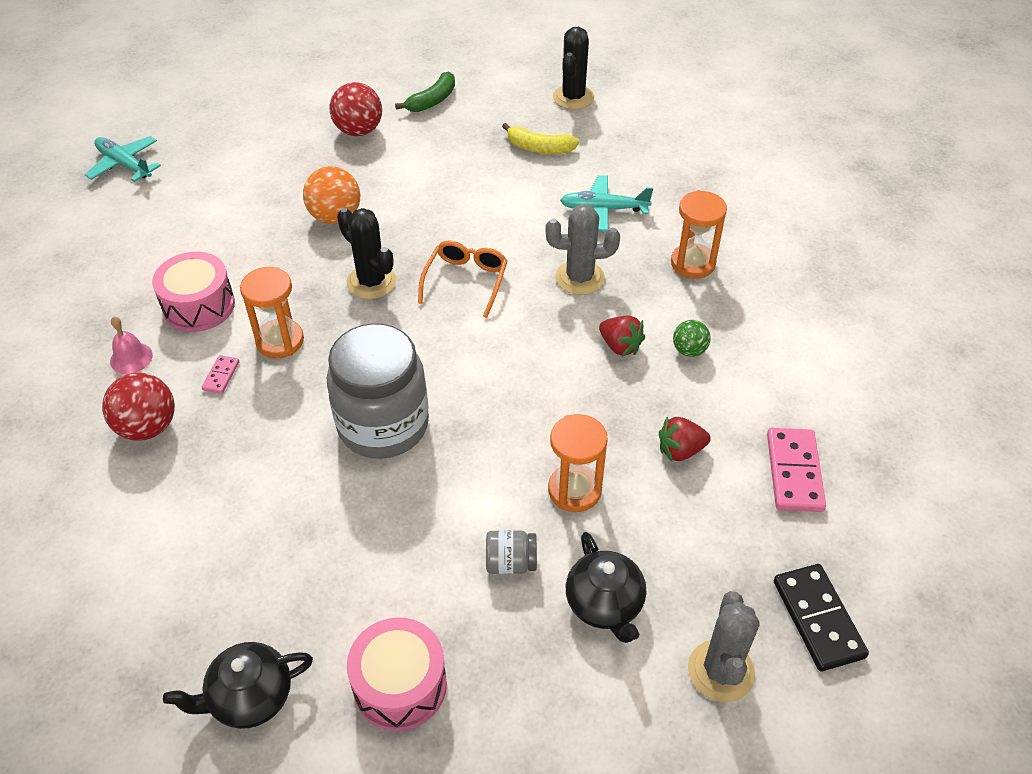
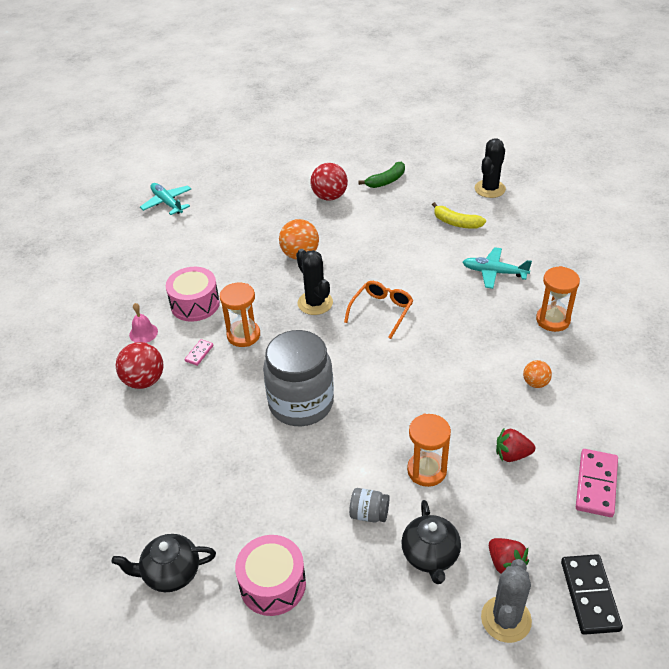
camera: 15 degrees right, 5 degrees down
(580, 278) = (465, 319): grey cactus -> none
(620, 346) = (484, 372): red strawberry -> red strawberry (505, 564)
(689, 350) = (535, 383): green ball -> orange ball

